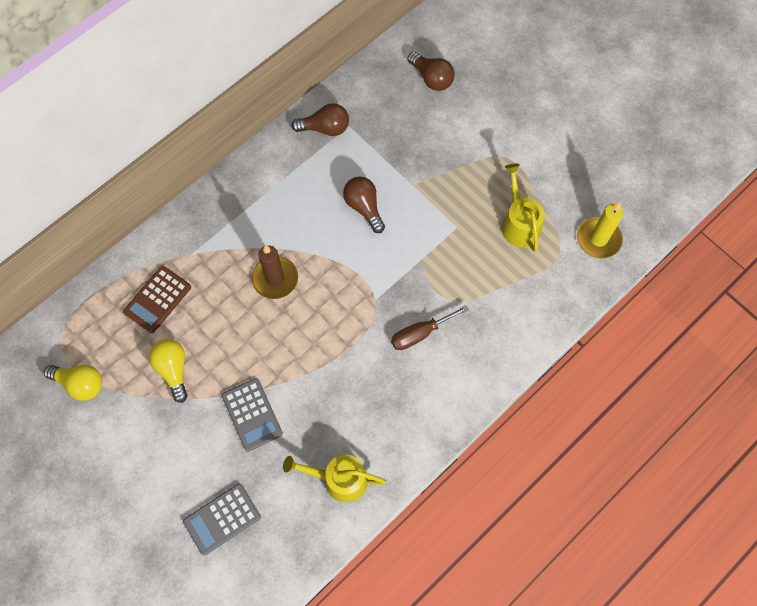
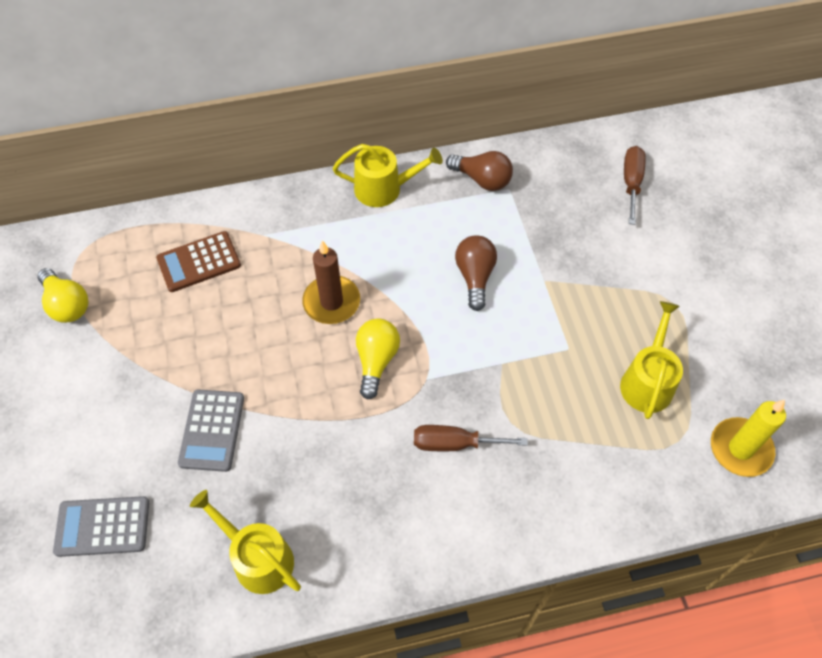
camera: 30 degrees right, 10 degrees down
(173, 370) = (165, 339): yellow light bulb -> yellow light bulb (376, 361)
(257, 171) = (384, 189): none -> yellow watering can
(431, 78) = (631, 183): brown light bulb -> brown screwdriver

